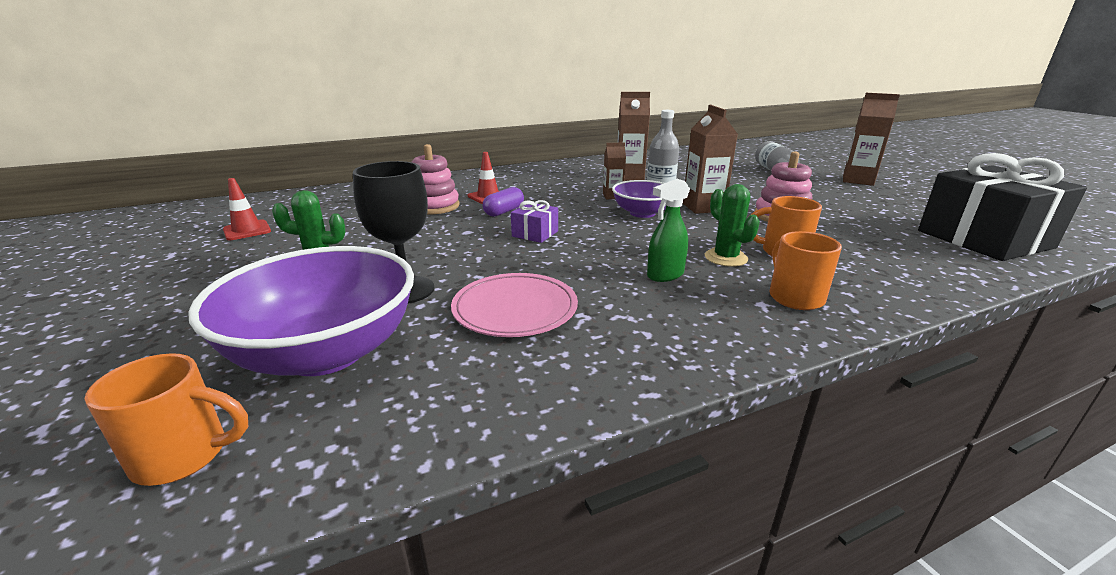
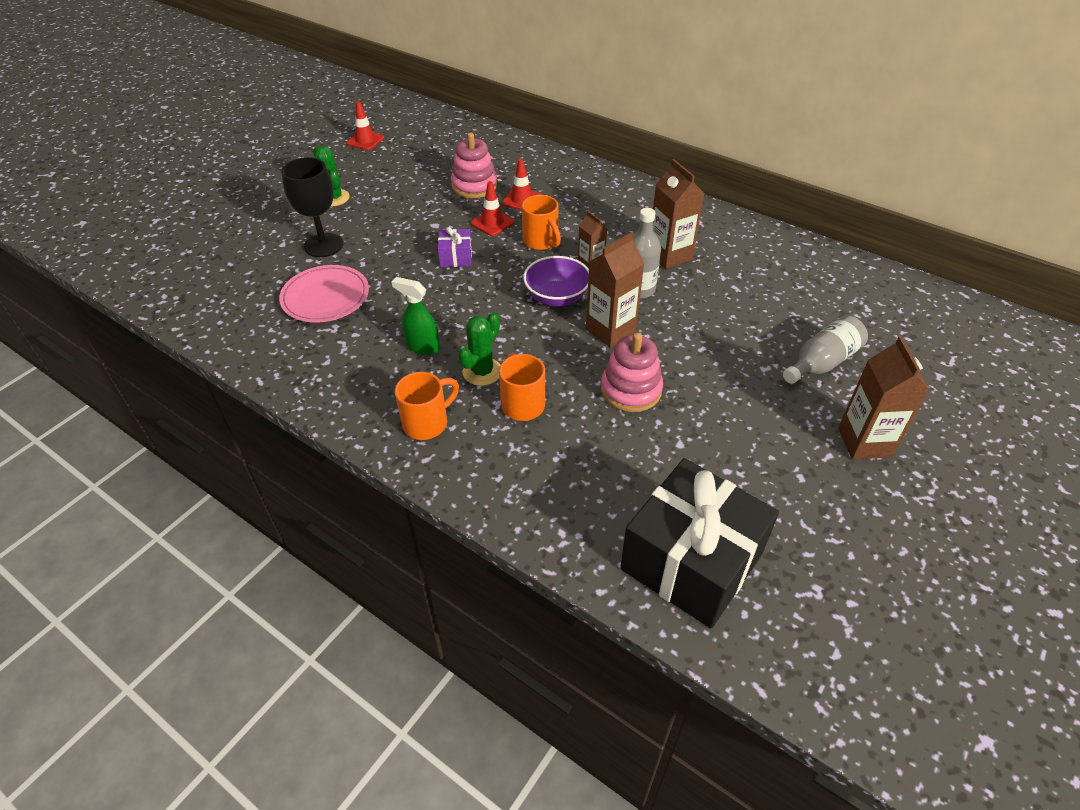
camera: 60 degrees right, 20 degrees up
(184, 456) = (155, 264): orange mug -> orange mug (541, 242)
(326, 352) = (242, 255): purple bowl -> none
(504, 212) = (492, 223): purple capsule -> red traffic cone

